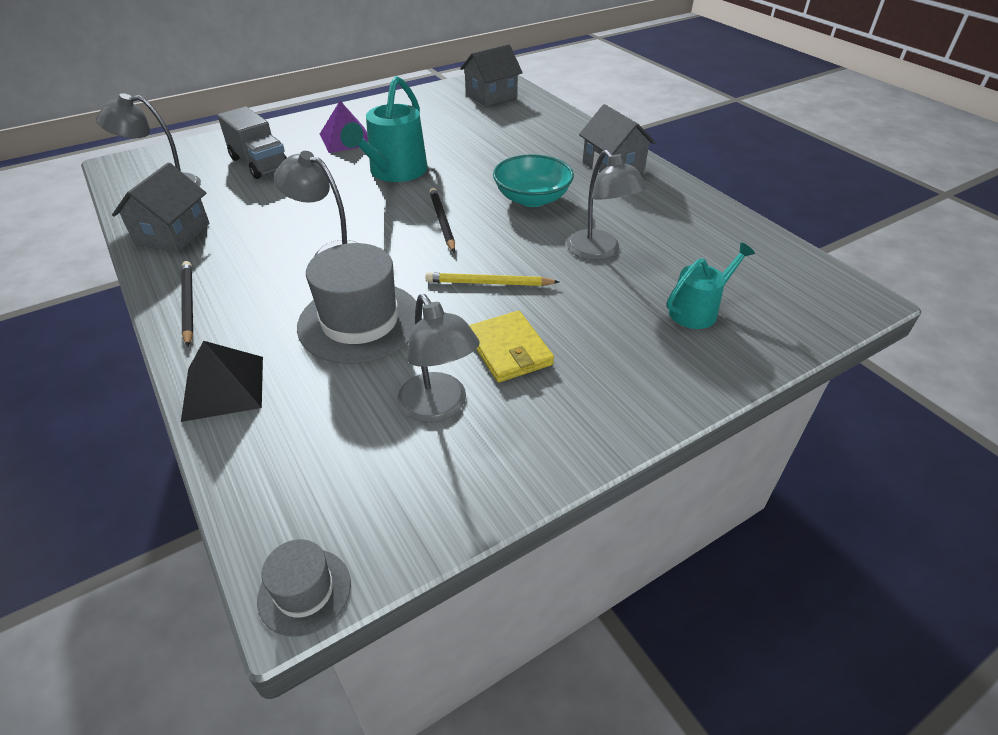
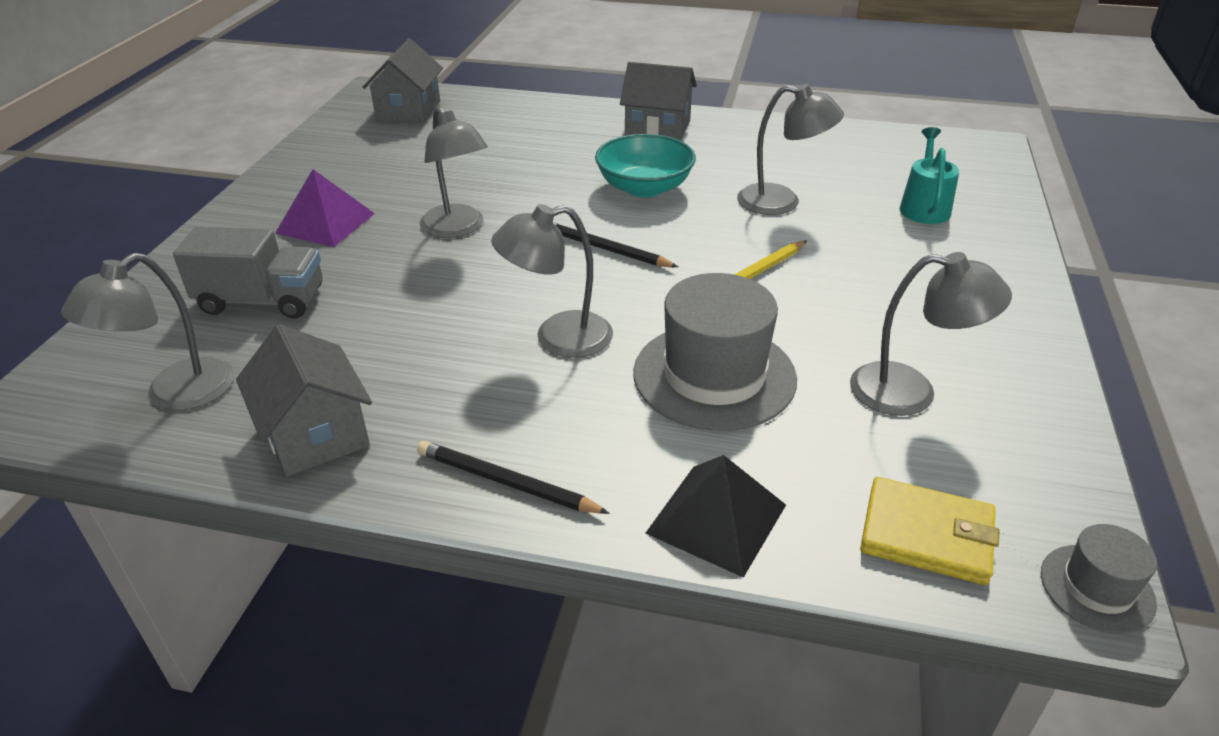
camera: 45 degrees left, 5 degrees down
(395, 172) = (457, 228): turquoise watering can -> grey lamp
(509, 349) = (868, 315): yellow wallet -> yellow wallet (927, 535)

